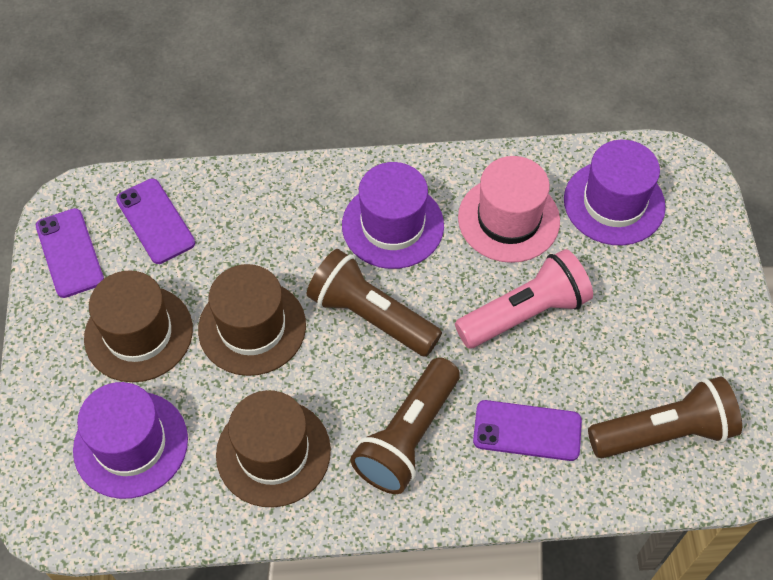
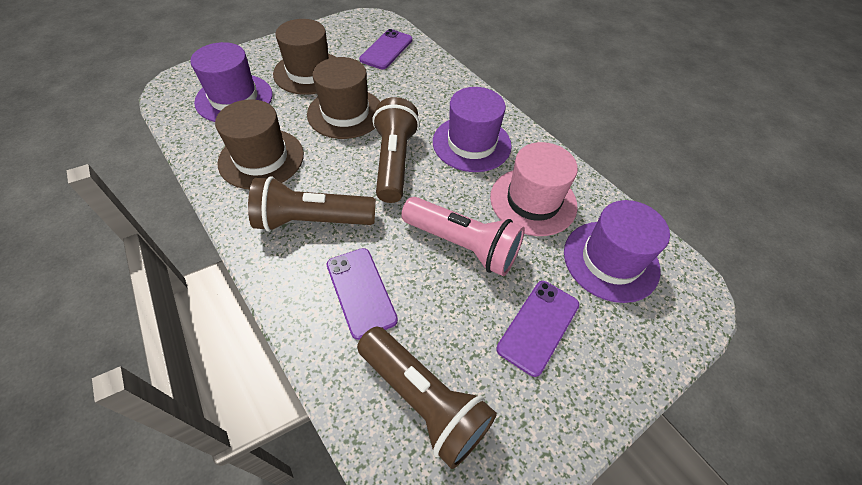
camera: 55 degrees right, 5 degrees down
(69, 253) = (342, 31): purple phone -> purple phone (538, 326)

